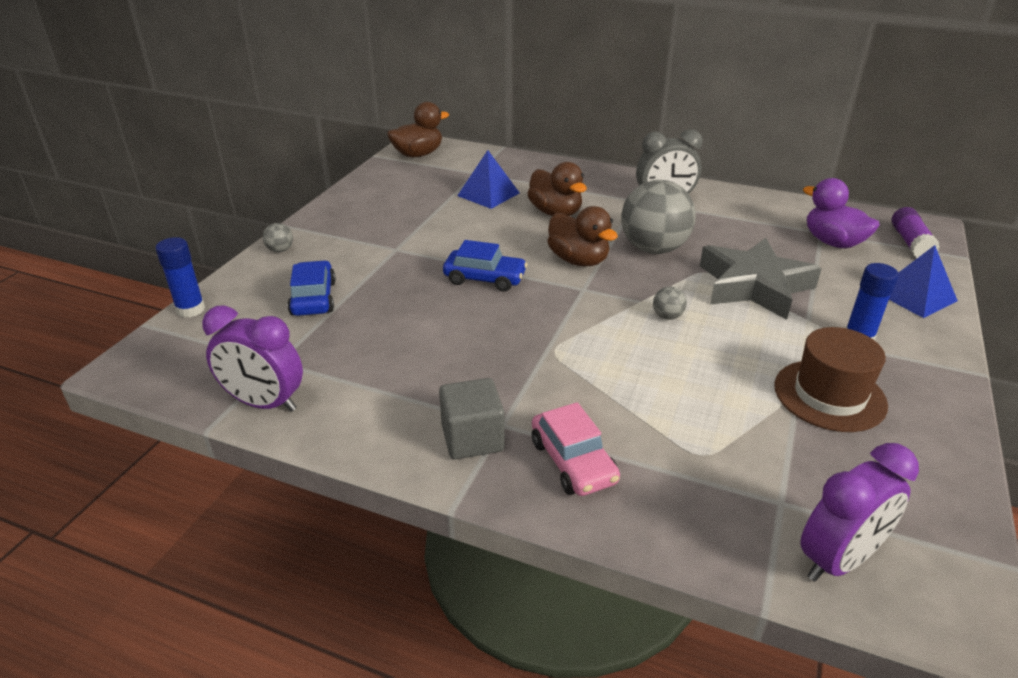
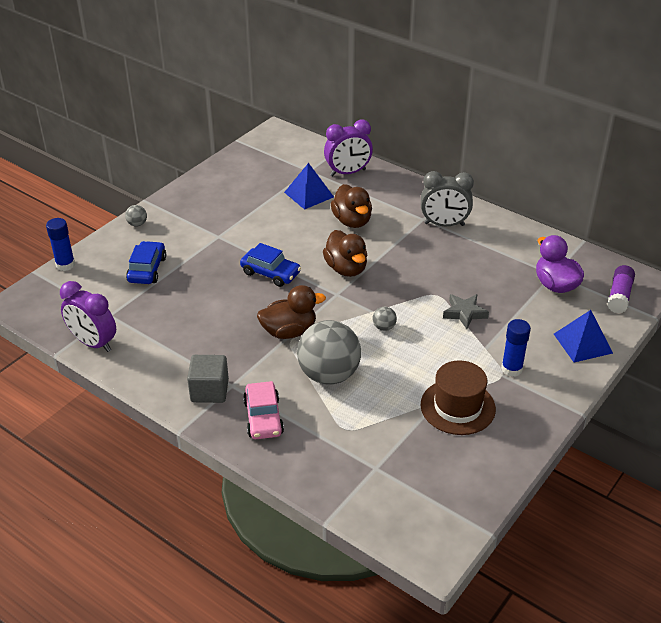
camera: 15 degrees right, 5 degrees up
(418, 154) = (271, 144): brown duck -> brown duck (289, 331)
(653, 249) = (409, 267): grey ball -> grey ball (329, 375)
(754, 286) = (464, 313): grey star -> grey star, size x0.51
(838, 560) = (386, 506): purple clock -> purple clock (348, 172)

